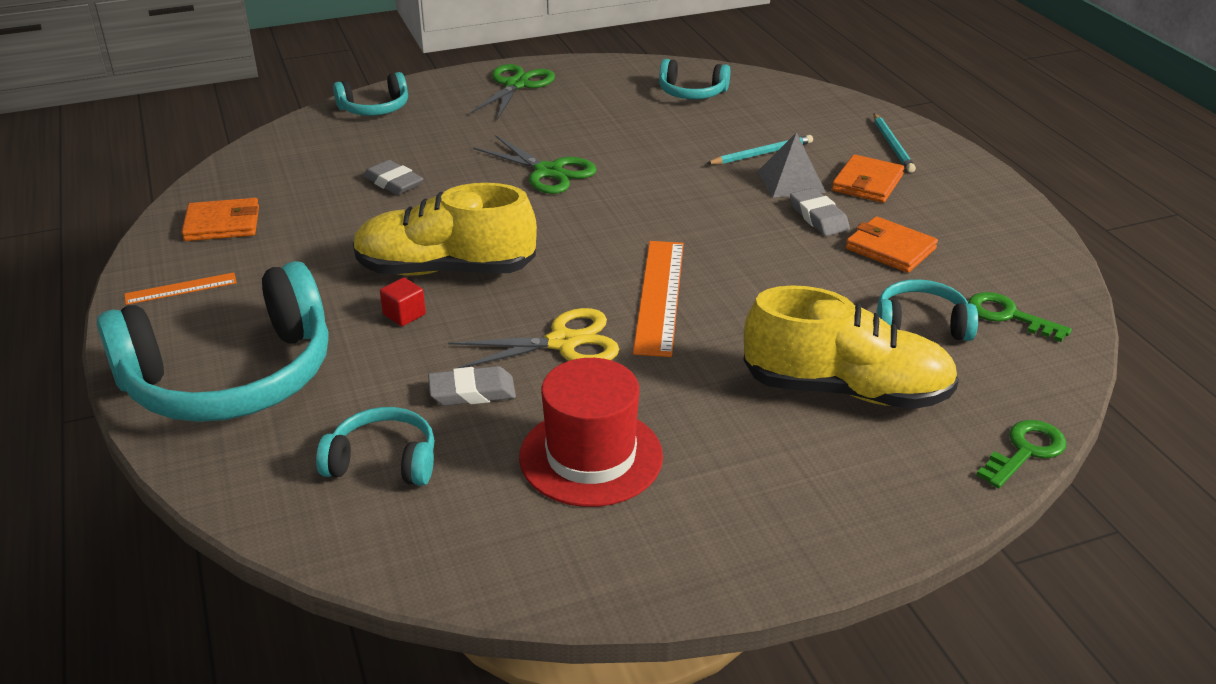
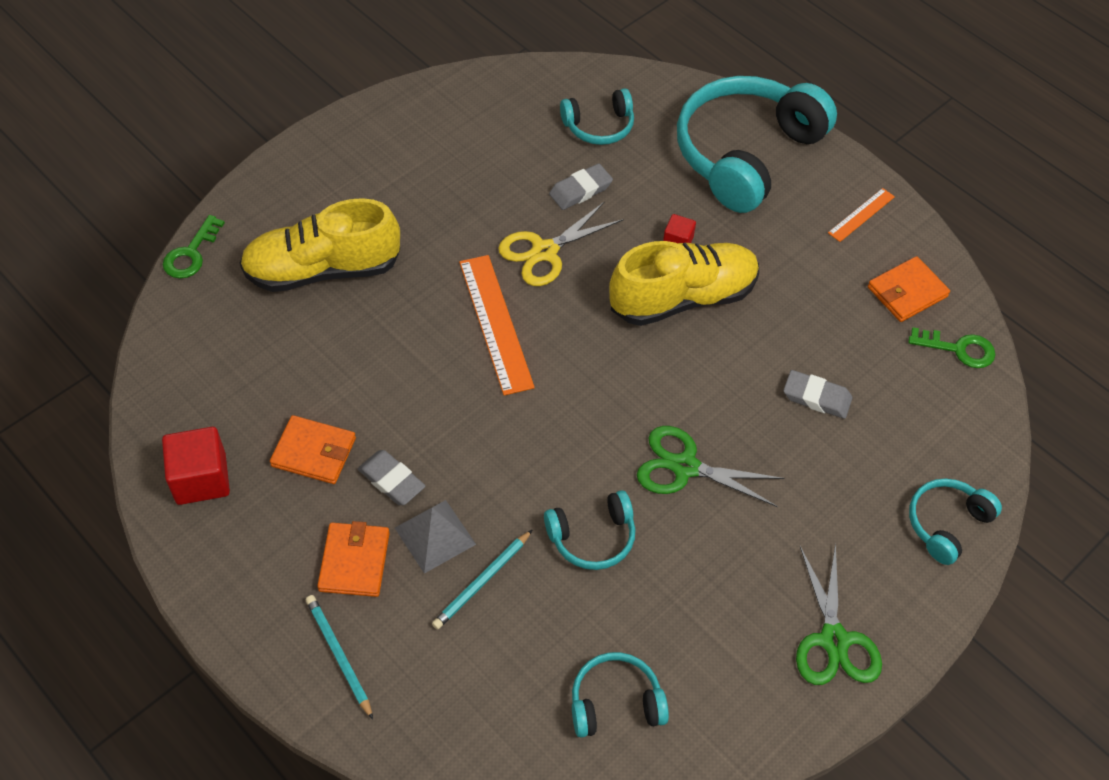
camera: 155 degrees right, 20 degrees up
(591, 456) = (475, 166): red hat -> none
(921, 324) = (275, 357): turquoise headphones -> turquoise headphones (592, 537)
(1008, 316) = (202, 391): green key -> green key (958, 349)
(1009, 255) = (201, 479): none -> red cube

